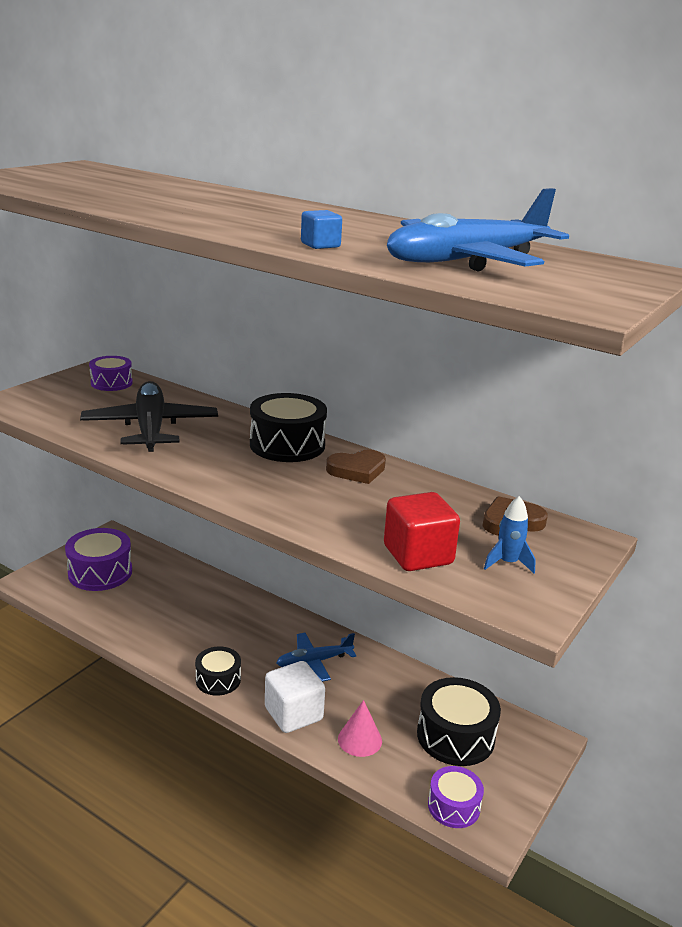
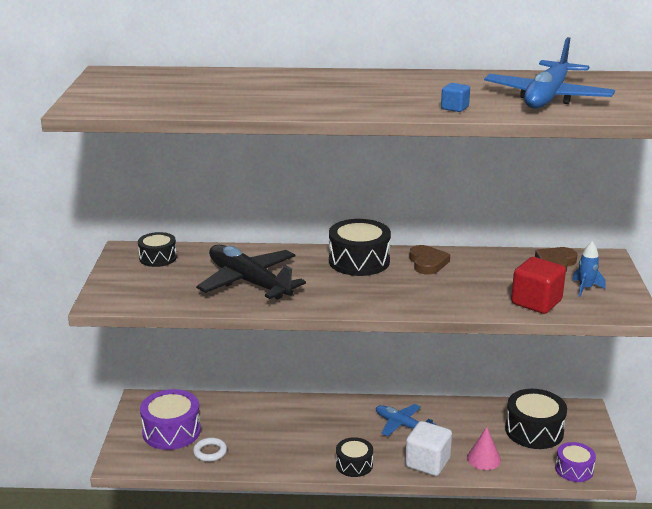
camera: 30 degrees left, 0 degrees up
(107, 605) = (210, 452): none -> white ring
(111, 383) = (158, 258): purple drum -> black drum
(314, 662) = (402, 425): blue plane -> blue plane turned 90 degrees clockwise
(357, 470) = (427, 263): brown heart -> brown heart turned 45 degrees counterclockwise

